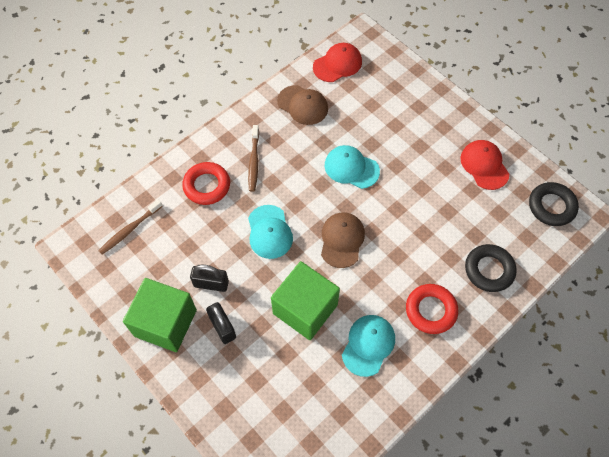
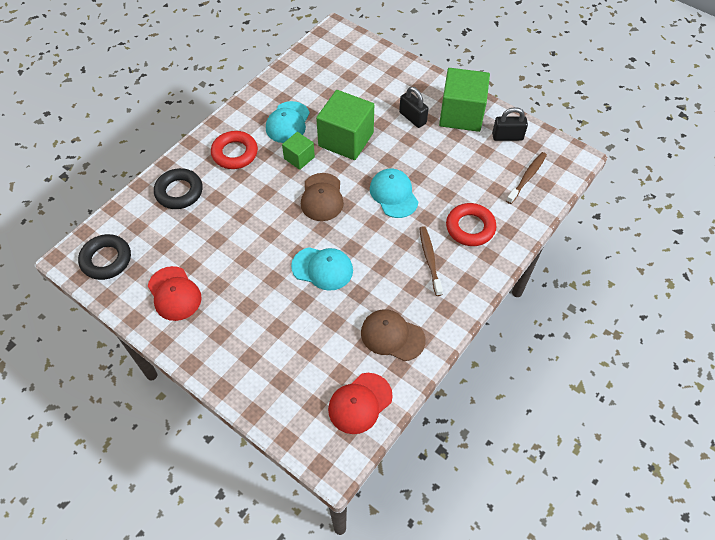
camera: 170 degrees right, 5 degrees down
(211, 284) = (434, 146): black padlock -> black padlock (507, 137)
(360, 292) = (299, 158): none -> green cube

